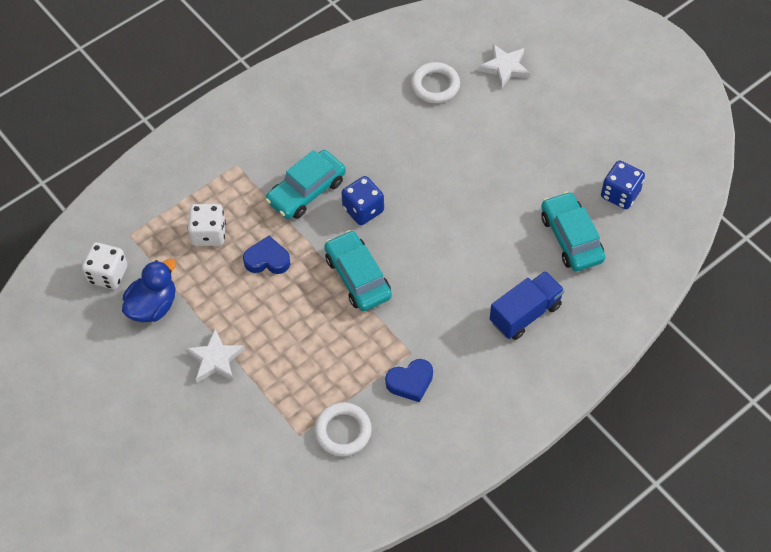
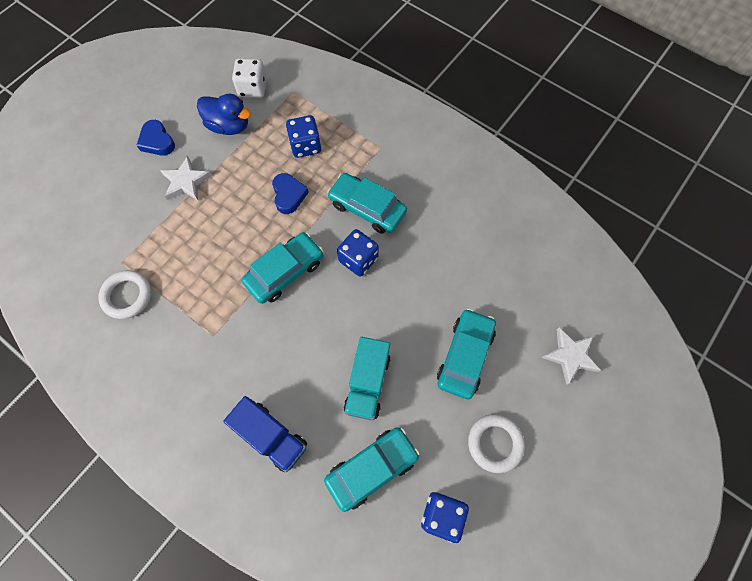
camera: 75 degrees right, 10 degrees up
(209, 234) = (305, 146): white dice -> blue dice
(410, 382) = (182, 342): blue heart -> blue heart (157, 141)
(435, 85) = (522, 291): white ring -> white ring (495, 443)
(486, 144) = (465, 356): none -> turquoise car
(492, 226) = (367, 383): none -> turquoise truck

